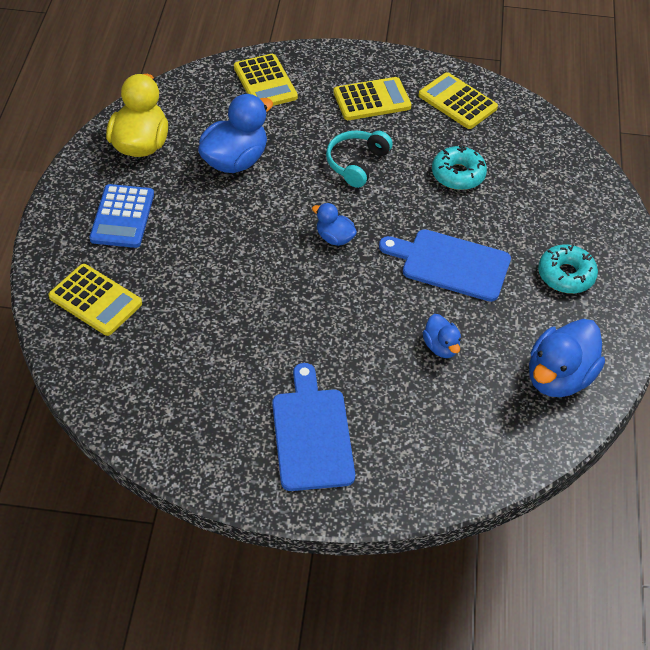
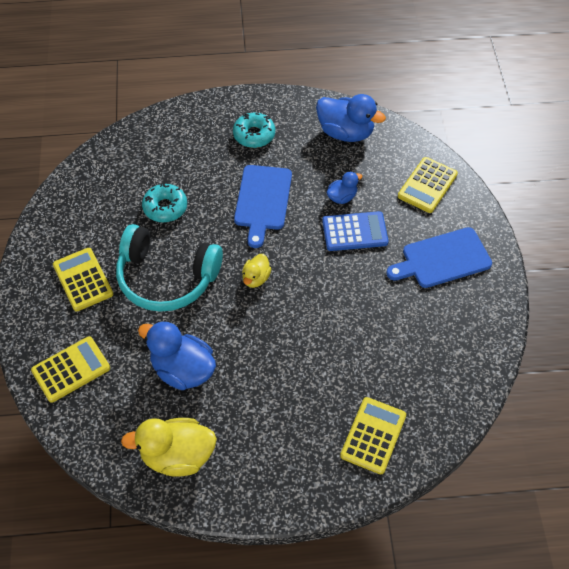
camera: 100 degrees left, 5 degrees up
(122, 217) = (274, 443): blue calculator -> blue calculator (355, 232)
(334, 238) = (256, 278): blue duck -> yellow duck
(357, 163) = (167, 277): turquoise headphones -> turquoise headphones, size x1.77
(457, 102) = (76, 218): yellow calculator -> yellow calculator (427, 185)

